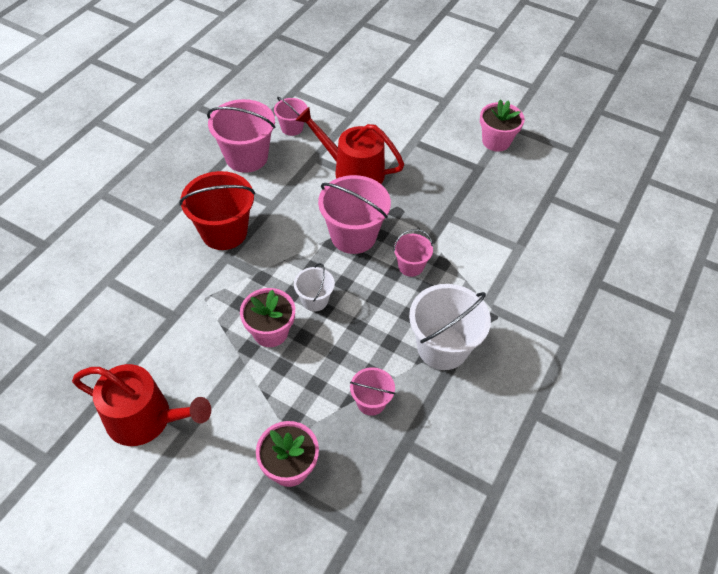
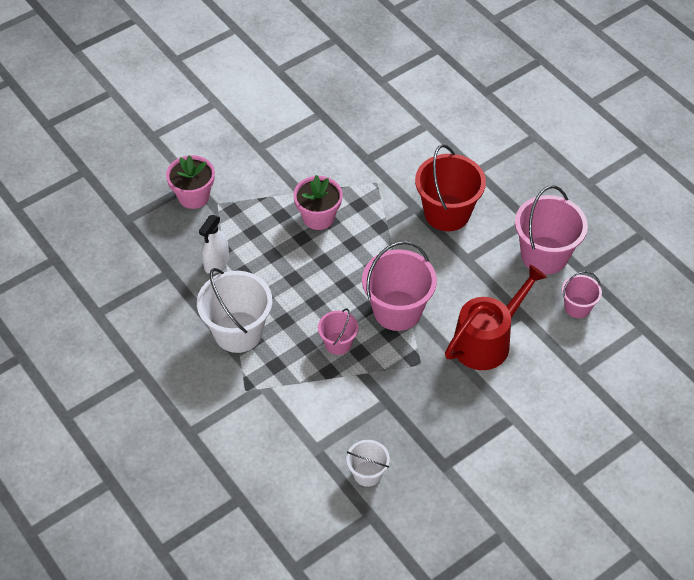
camera: 115 degrees right, 0 degrees up
(146, 418) = (280, 126): red watering can -> none
(315, 300) = (335, 257): white bucket -> white bucket (367, 473)
(371, 402) = (216, 262): pink bucket -> white spray bottle
(496, 141) = (481, 505): pink flower pot -> none

